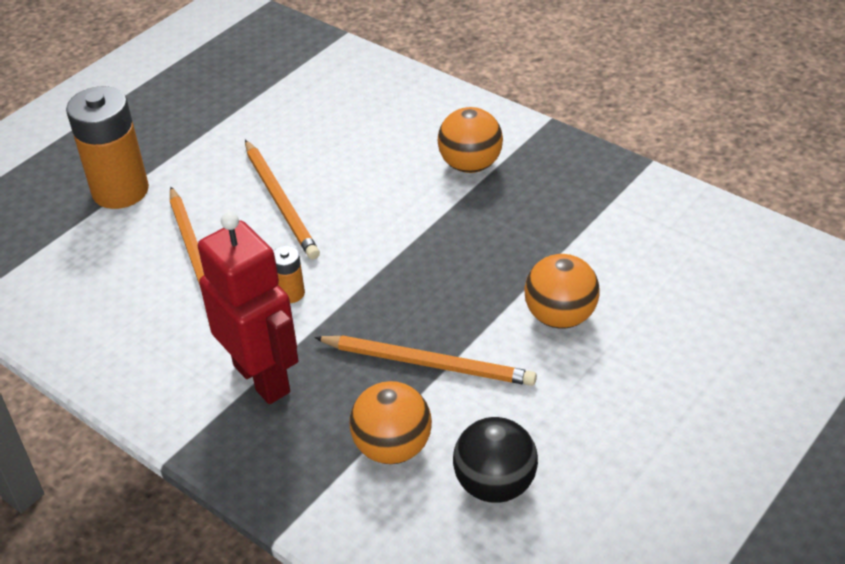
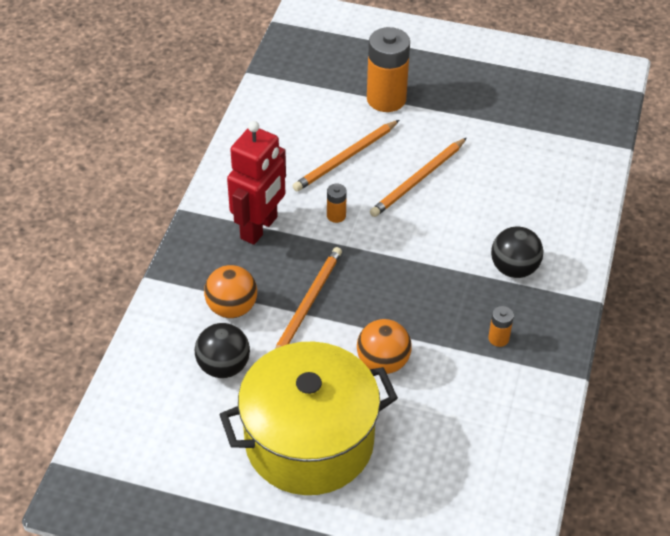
camera: 65 degrees right, 5 degrees up
(428, 363) = (307, 304): orange pencil -> orange pencil turned 150 degrees counterclockwise
(470, 165) = (514, 269): orange ball -> black ball
(568, 207) = (498, 338): none -> orange battery
(660, 424) = (309, 441): none -> yellow pot

